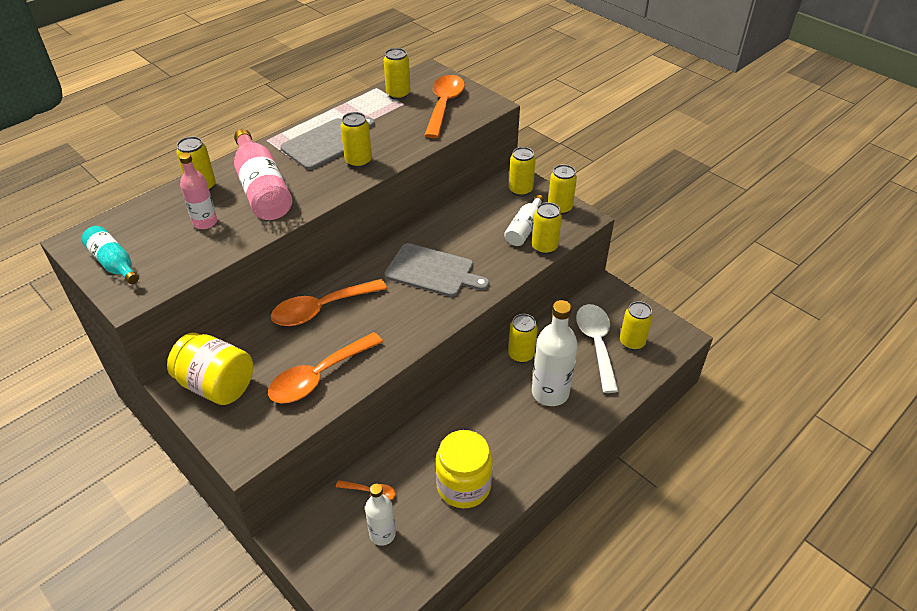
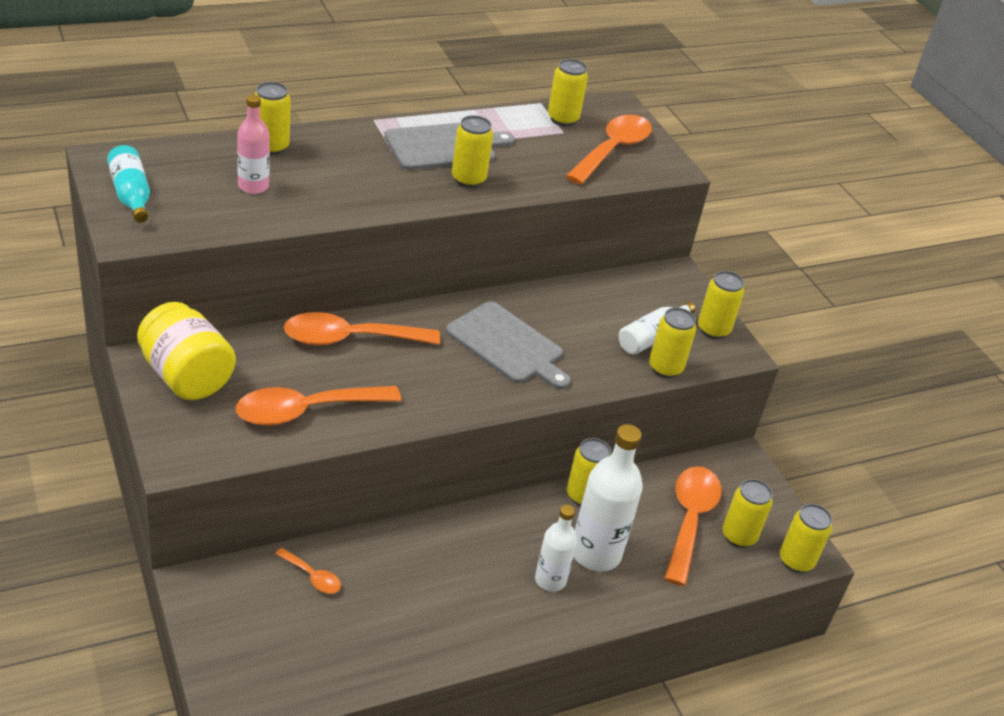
camera: 15 degrees right, 5 degrees down
(262, 189) = (338, 172): pink bottle -> none
(382, 534) = (301, 627): white bottle -> white bottle (550, 580)
(463, 485) = (427, 615): yellow jar -> none
(520, 190) = (674, 291): yellow can -> yellow can (796, 561)
(596, 344) = (690, 520): white spoon -> orange spoon

